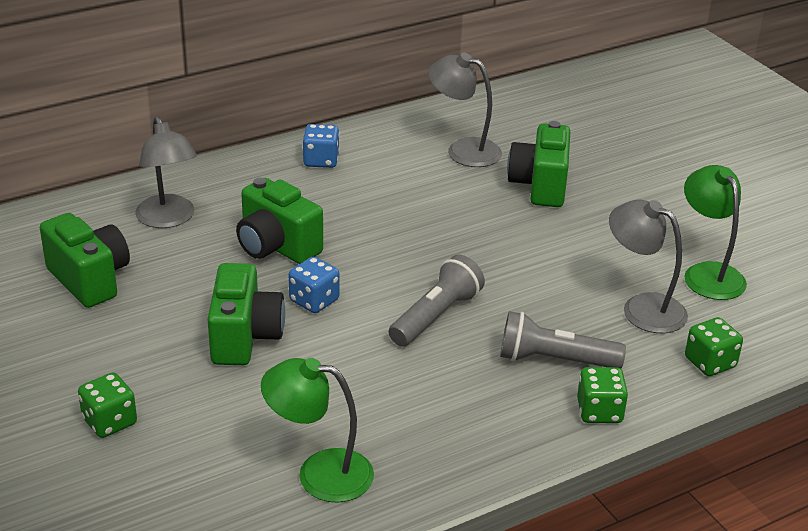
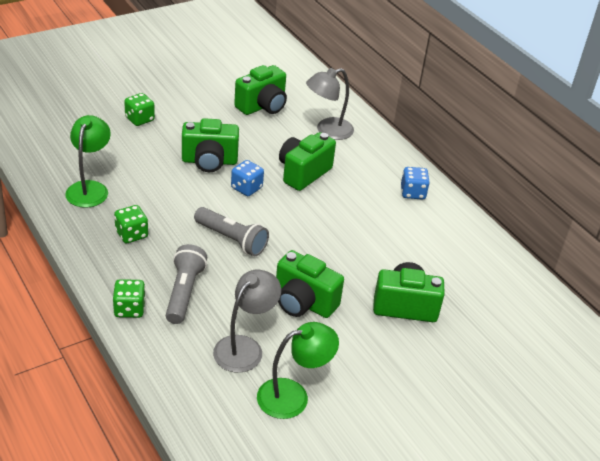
camera: 85 degrees right, 5 degrees up
(463, 150) = (448, 266): grey lamp -> none
(551, 259) = (303, 302): none -> green camera
(710, 362) = (178, 377): green dice -> green dice (131, 234)

